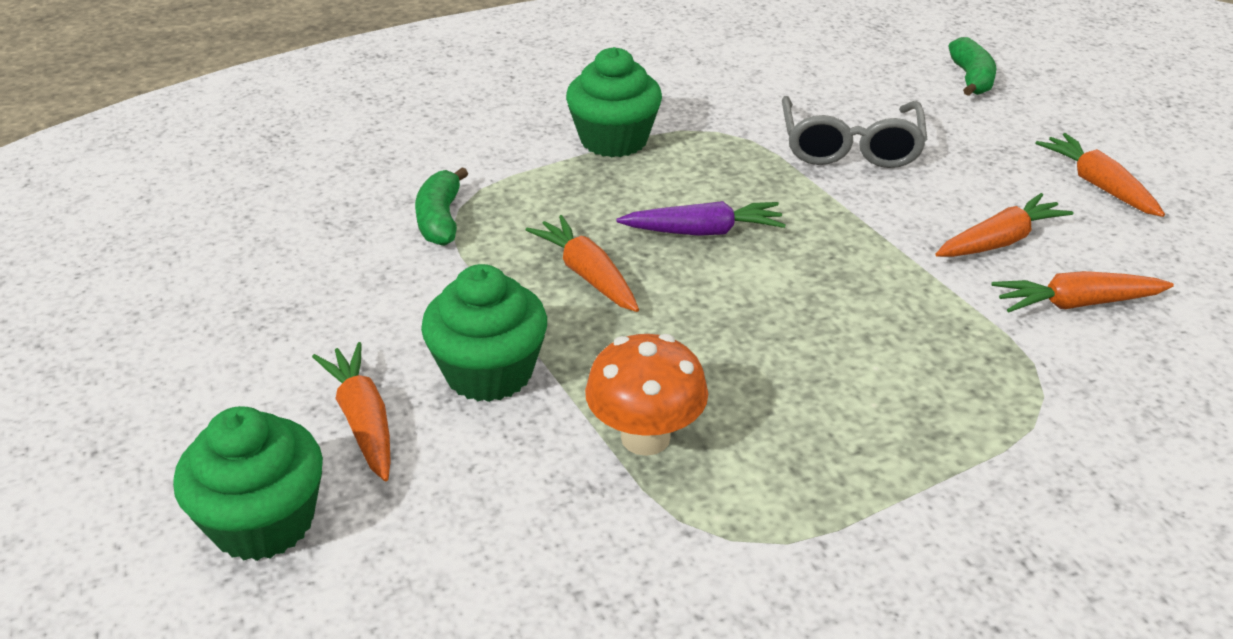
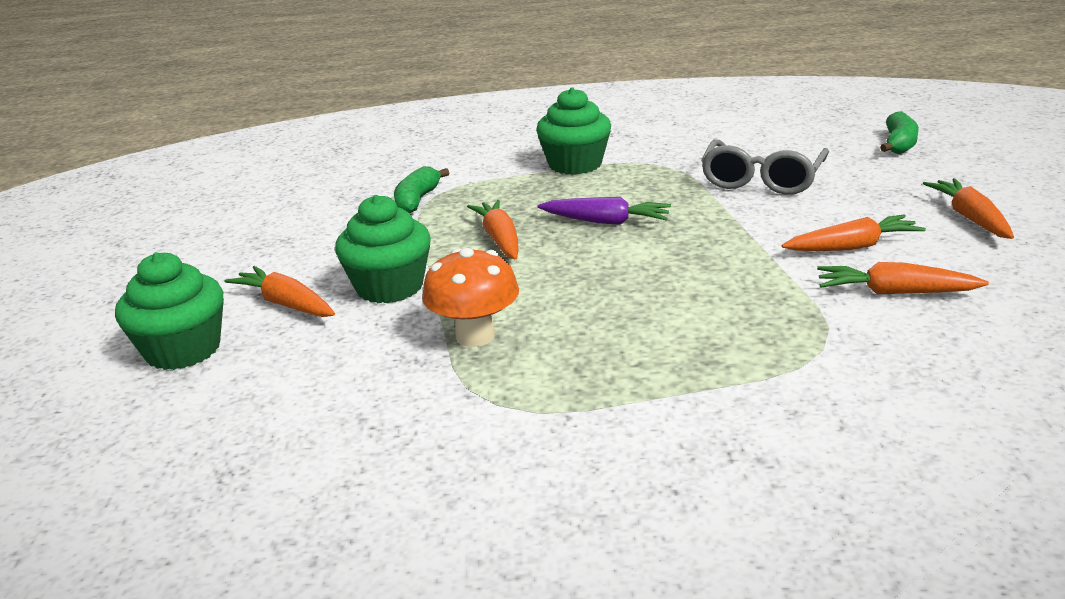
camera: 20 degrees right, 10 degrees down
(363, 420) = (286, 304): orange carrot -> orange carrot turned 45 degrees counterclockwise

